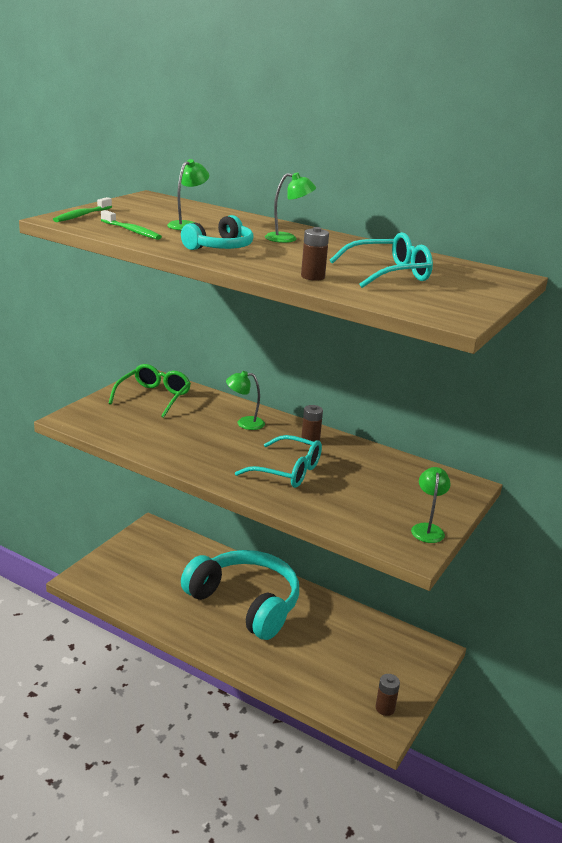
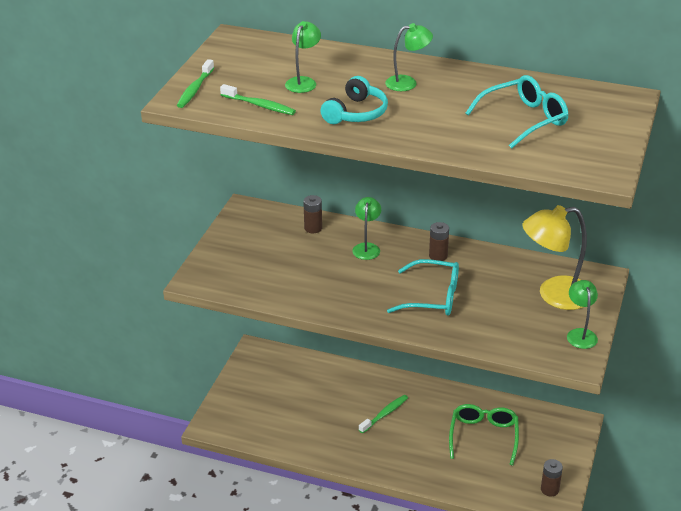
camera: 10 degrees left, 10 degrees up
(154, 397) = (263, 234): green glasses -> green glasses (483, 436)
(244, 423) = (367, 247): green lamp -> green lamp turned 105 degrees clockwise
(245, 603) = (385, 414): turquoise headphones -> green toothbrush
(312, 277) = (462, 141): brown battery -> brown battery (313, 228)
(413, 491) = (554, 295): none -> yellow lamp

